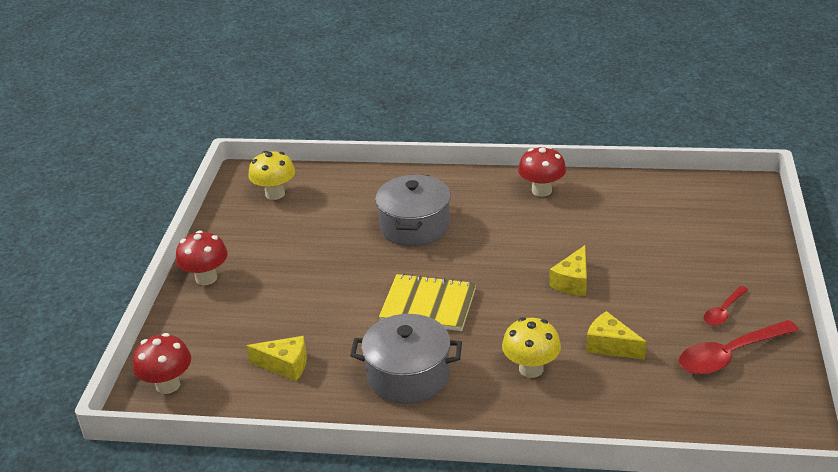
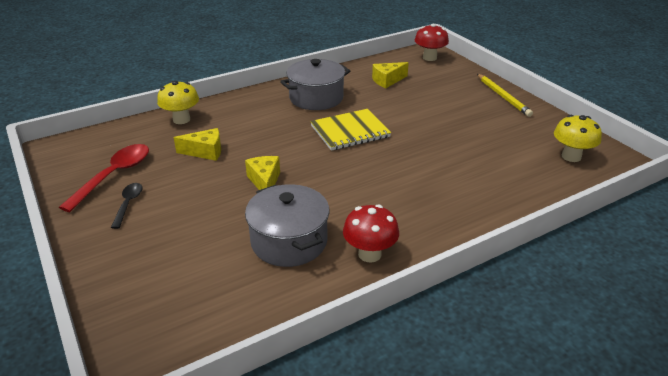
camera: 140 degrees right, 0 degrees up
(206, 278) = (503, 96): red mushroom -> yellow pencil
(415, 226) = (431, 175): grey pot -> grey pot (289, 241)
(531, 369) = (248, 124): yellow mushroom -> yellow mushroom (181, 119)
(723, 312) = (128, 204): red spoon -> black spoon

